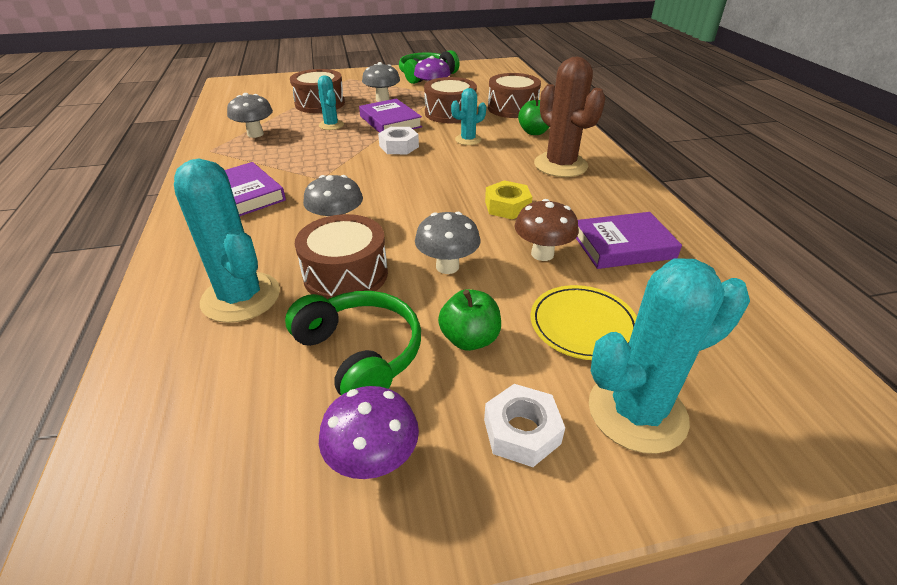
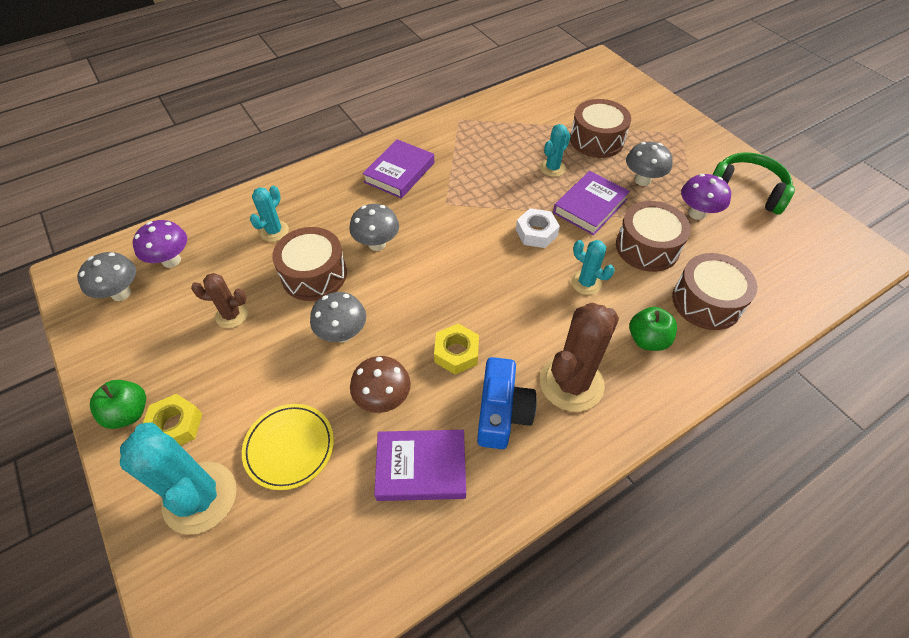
camera: 70 degrees right, 15 degrees up
(241, 297) = (274, 231): turquoise cactus -> turquoise cactus, size x0.54
(255, 134) = (503, 130): grey mushroom -> grey mushroom (121, 293)
(360, 354) = (232, 315): green headphones -> brown cactus
(373, 461) = (147, 354): purple mushroom -> purple mushroom (171, 260)
(469, 339) = (258, 373): green apple -> green apple (128, 413)
(521, 431) = (175, 425): white nut -> yellow nut
(577, 198) = (502, 412): none -> blue camera
(623, 246) = (421, 467): purple book -> purple book turned 60 degrees counterclockwise

